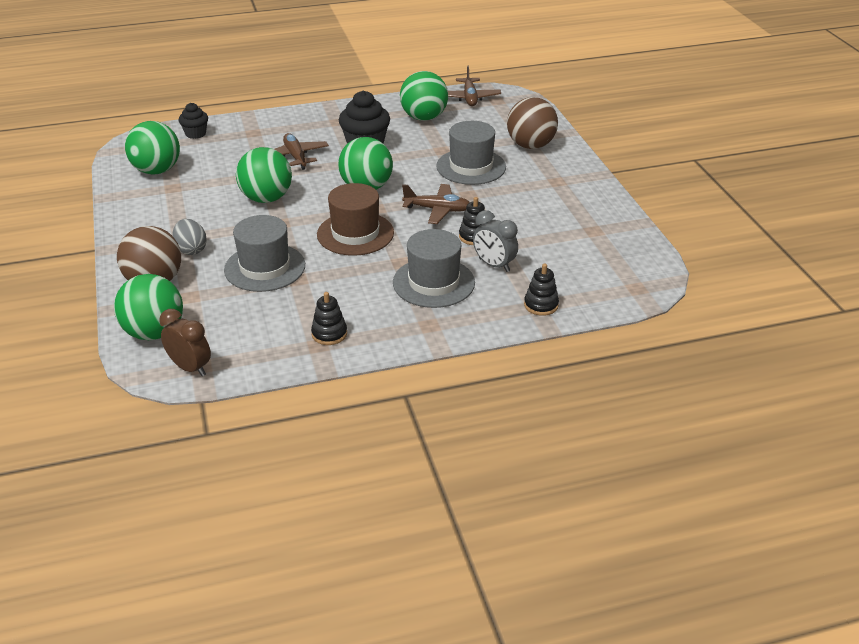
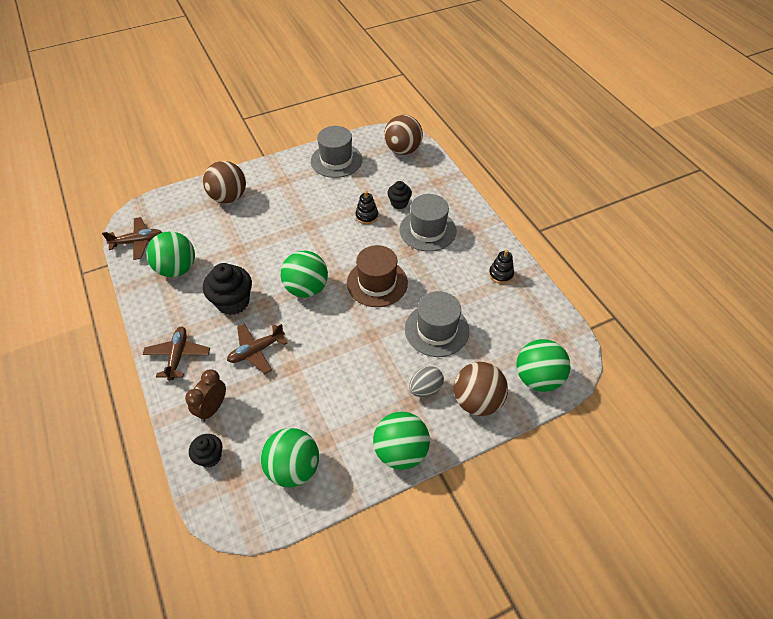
camera: 100 degrees left, 15 degrees up
(190, 368) = (565, 342): brown clock -> brown clock (212, 408)
(266, 198) = (334, 355): green ball -> green ball (401, 451)
(437, 210) = (334, 240): brown plane -> brown plane (178, 356)
(471, 167) = (266, 228): grey hat -> grey hat (336, 160)
(494, 265) = (399, 203): grey clock -> black cupcake
(541, 305) = (436, 179): black stacking toy -> none
(614, 281) = (402, 150): none -> brown ball

